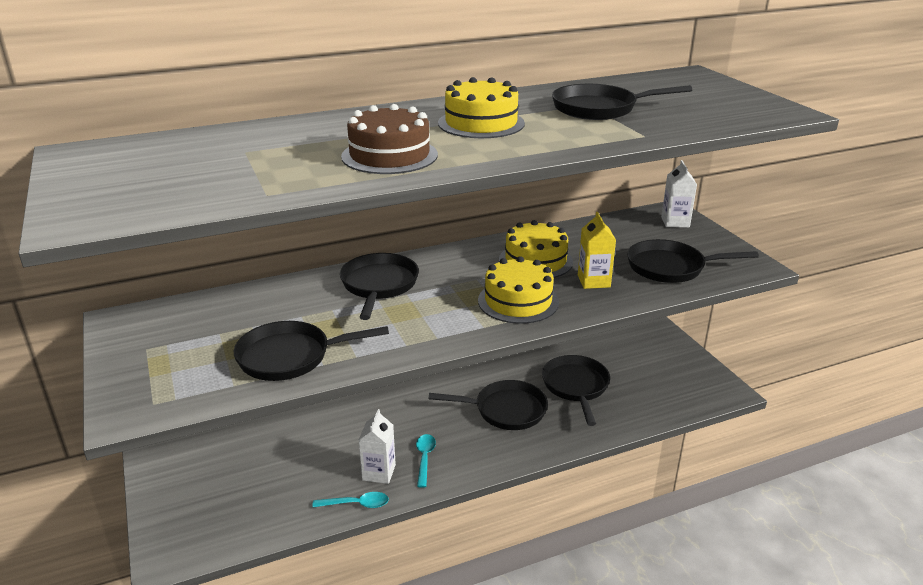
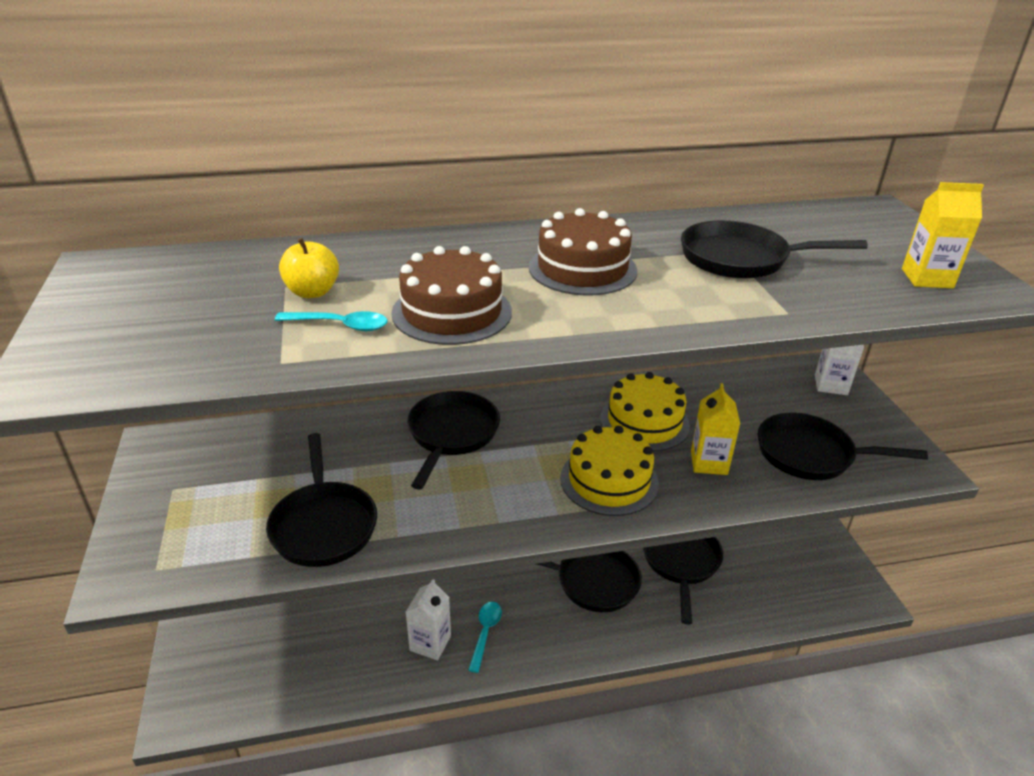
camera: 10 degrees right, 5 degrees up
(270, 153) = (312, 292): none -> yellow apple
(290, 357) = (323, 525): black pan -> black pan turned 105 degrees counterclockwise
(356, 504) = (396, 682): turquoise spoon -> turquoise spoon (340, 325)
(481, 123) = (582, 268): yellow cake -> brown cake
(738, 109) = (927, 278): none -> yellow carton

